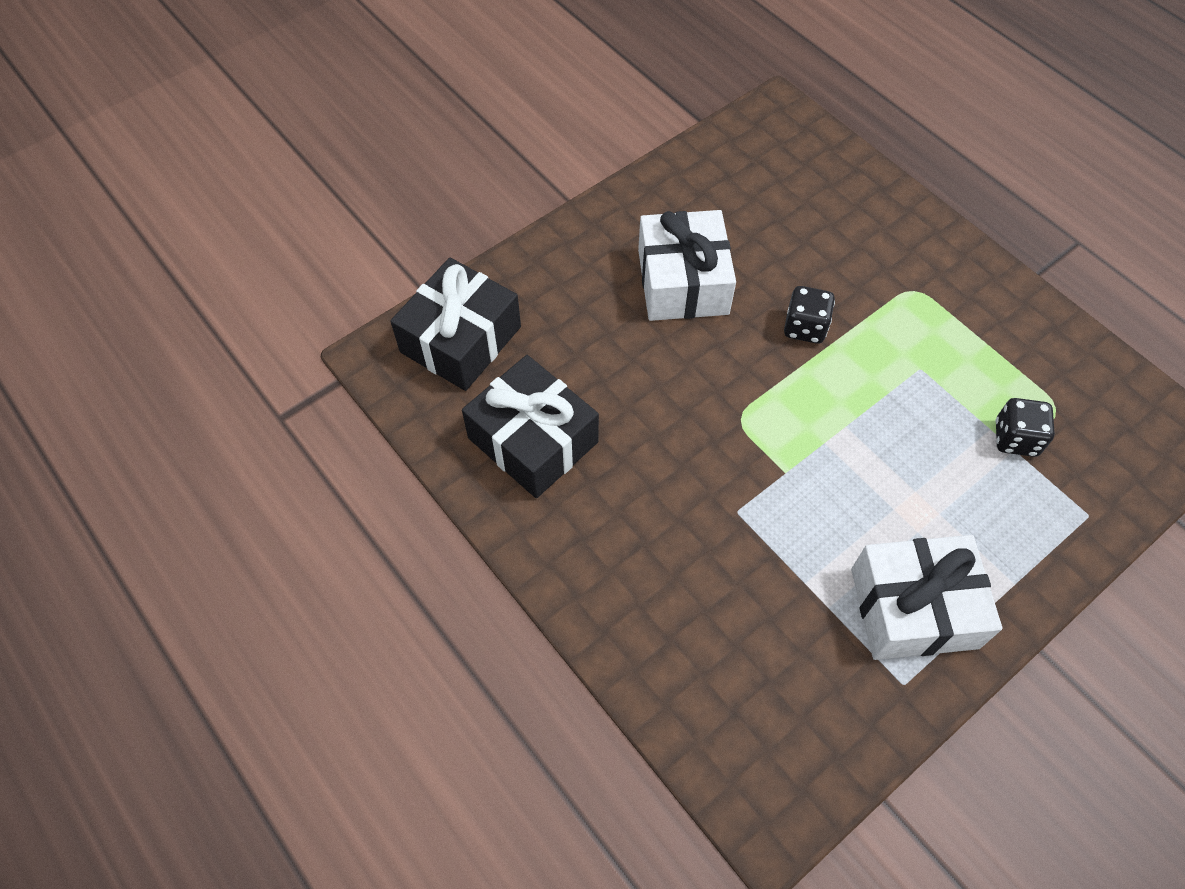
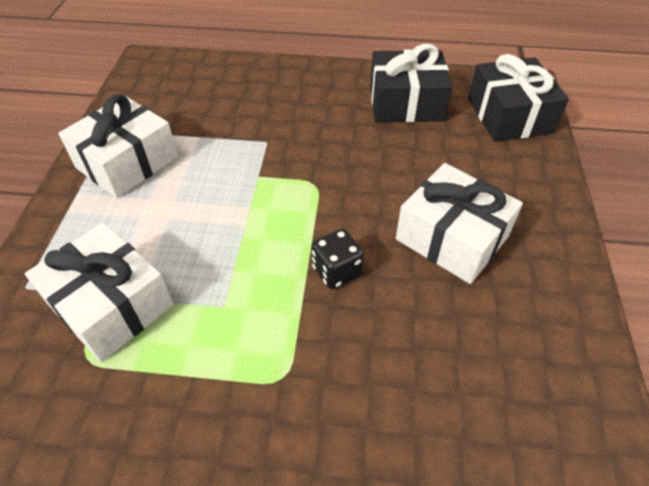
camera: 135 degrees right, 10 degrees down
(1015, 438) = (111, 305): black dice -> white gift

